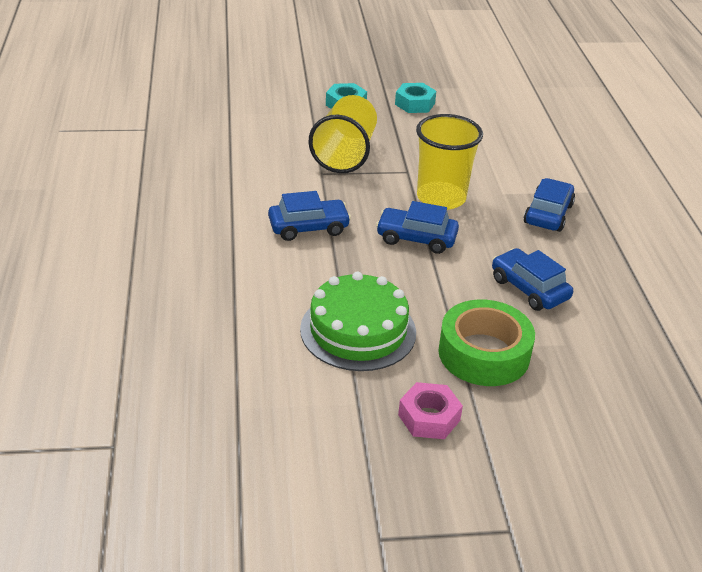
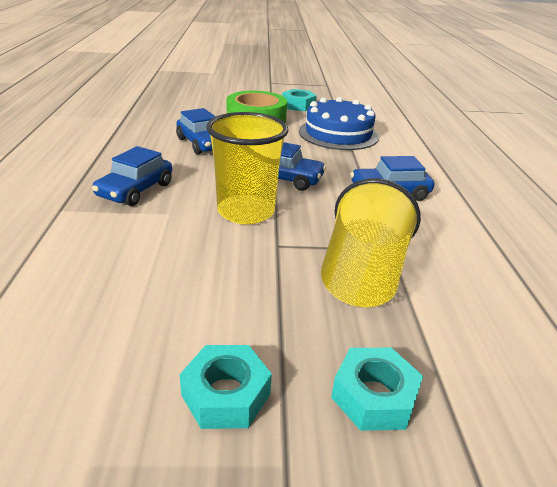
camera: 175 degrees left, 5 degrees down
(358, 330) = (338, 134): green cake -> blue cake
(429, 417) = (298, 105): pink nut -> turquoise nut

